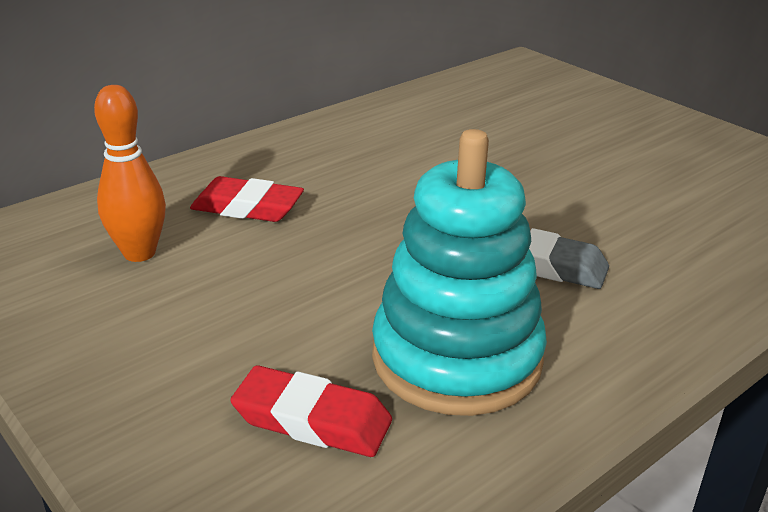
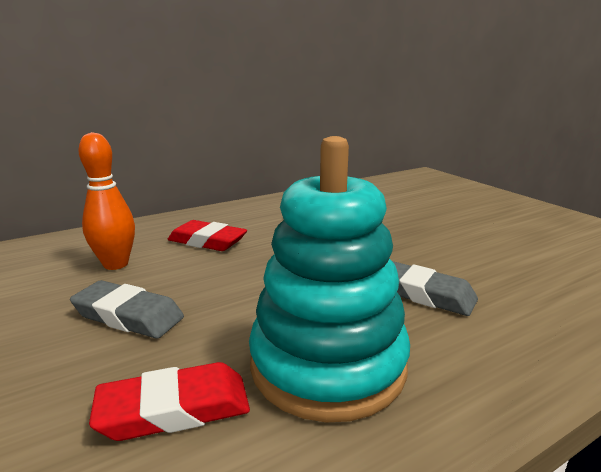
camera: 10 degrees right, 10 degrees down
(201, 323) = (128, 316): none -> grey eraser
(312, 420) = (174, 409): red eraser -> red eraser turned 45 degrees counterclockwise

